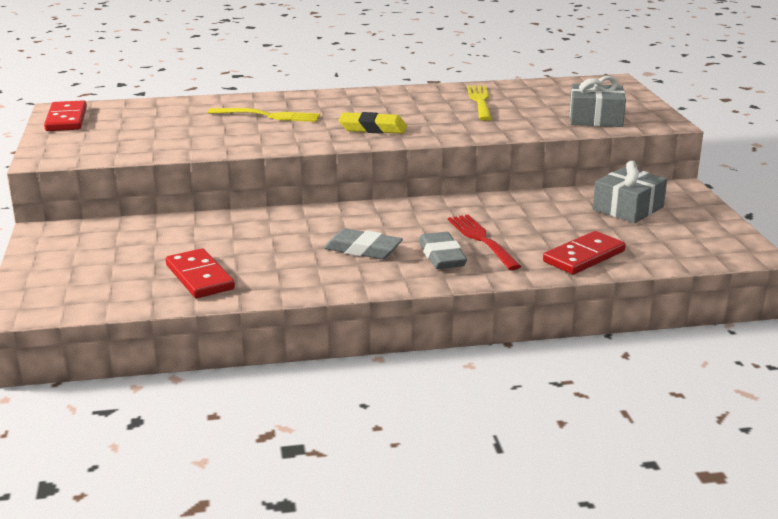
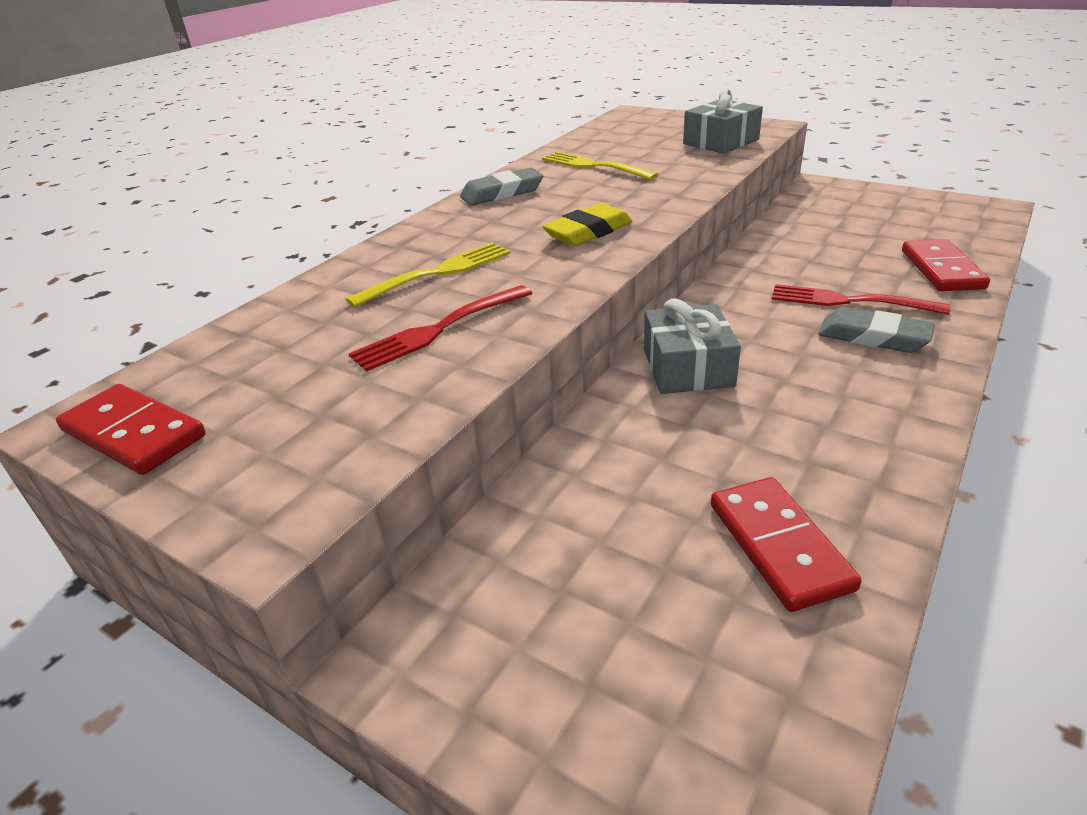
camera: 45 degrees left, 10 degrees up
(200, 277) = (779, 545): red domino -> red domino turned 60 degrees clockwise
(214, 134) = (440, 329): none -> red fork
(363, 249) = (806, 377): grey eraser -> grey eraser (502, 193)
(628, 208) = (841, 215): grey gift -> grey gift (688, 367)

